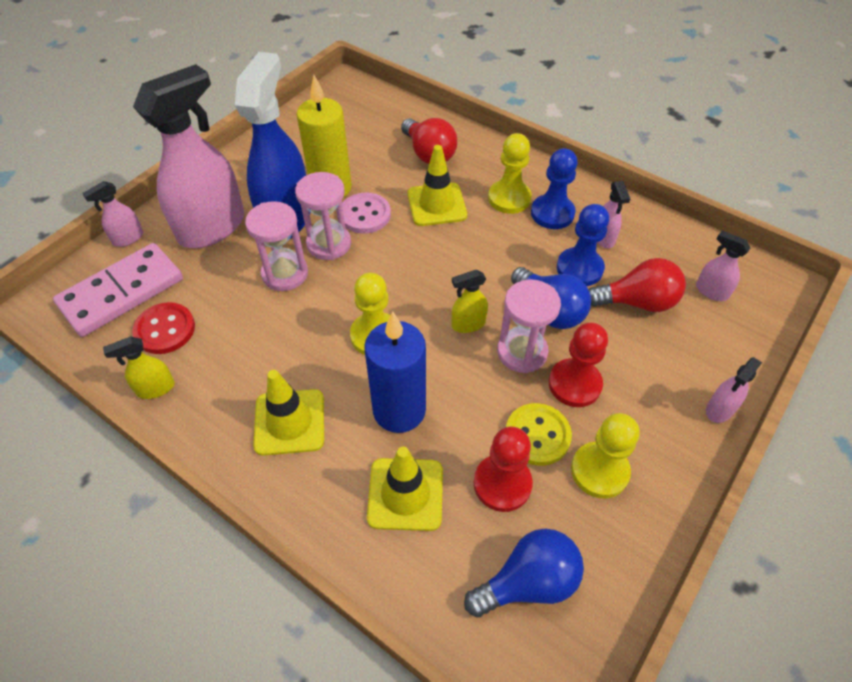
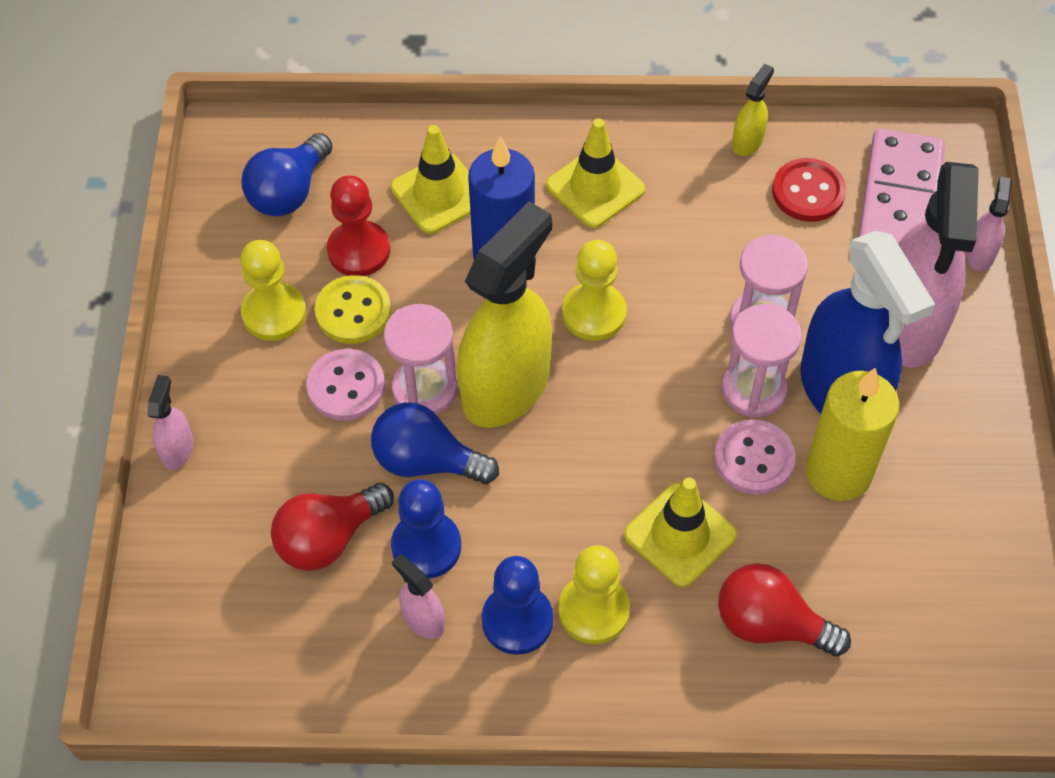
camera: 145 degrees right, 5 degrees up
(468, 324) = (506, 387): yellow spray bottle -> yellow spray bottle, size x2.34
(574, 384) = (346, 386): red pawn -> pink button
(711, 291) = (242, 614): pink spray bottle -> none

